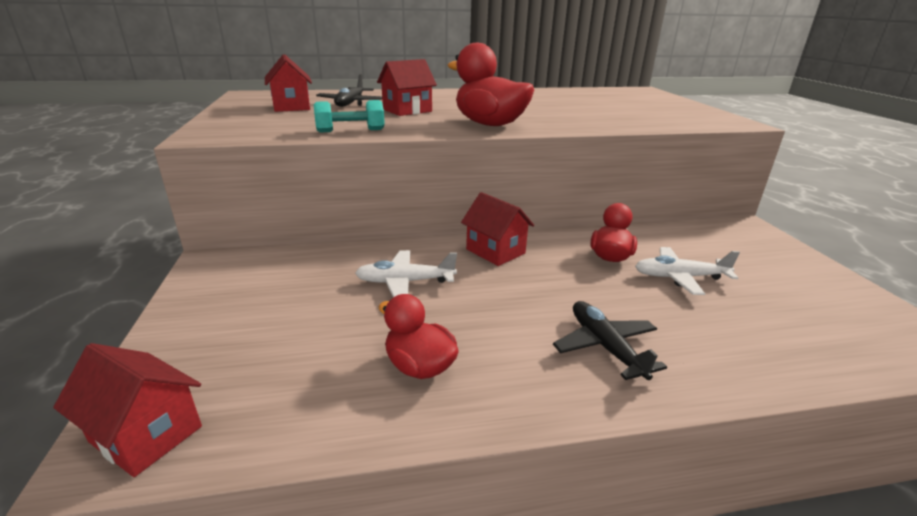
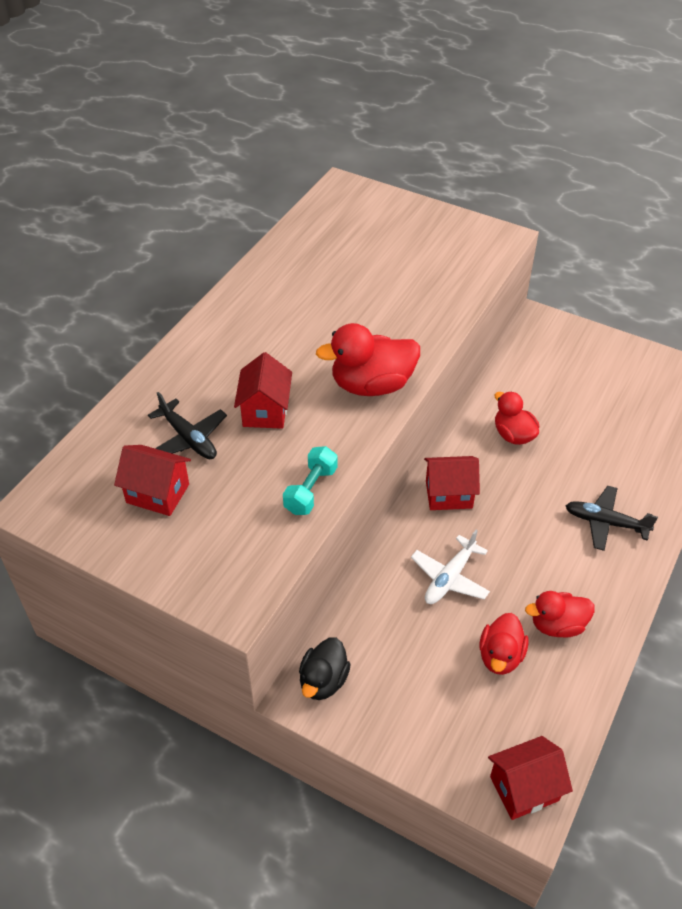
camera: 50 degrees left, 20 degrees up
(232, 265) = (323, 681): none -> black duck
(338, 343) = (500, 656): none -> red duck
(679, 277) = (568, 423): white plane -> none

